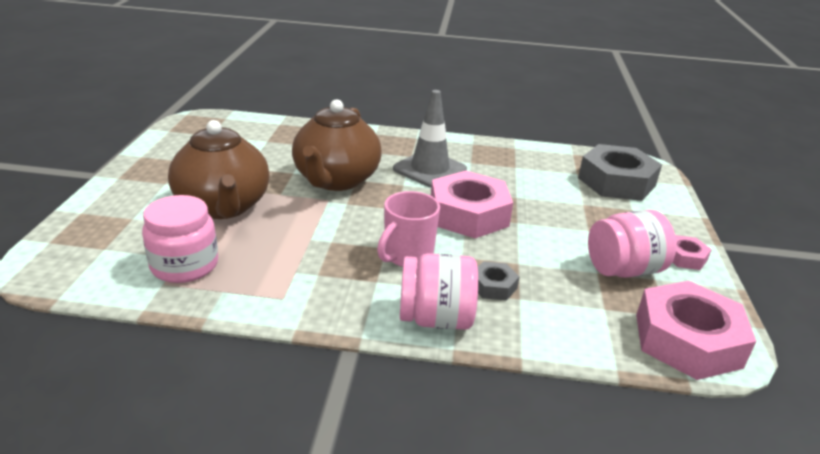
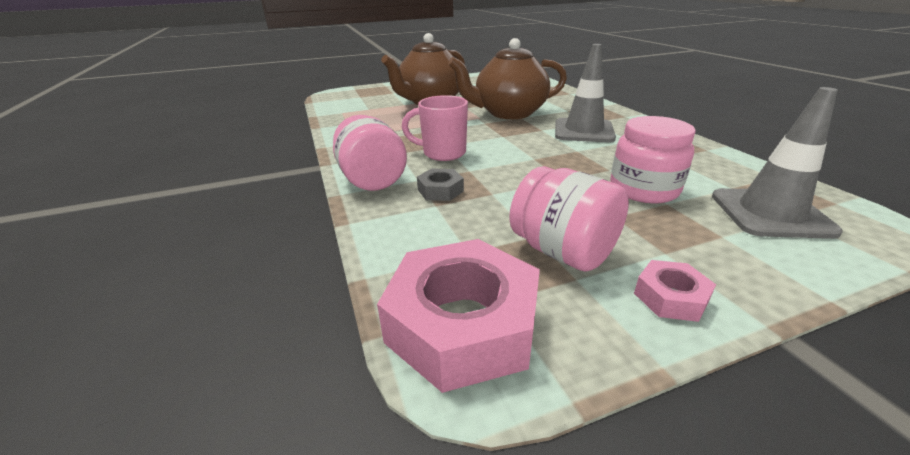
camera: 65 degrees right, 0 degrees up
(184, 265) = (362, 111): pink jar -> pink jar (643, 189)
(468, 214) = (538, 158): pink nut -> none
(616, 182) = (770, 213): grey nut -> grey traffic cone

